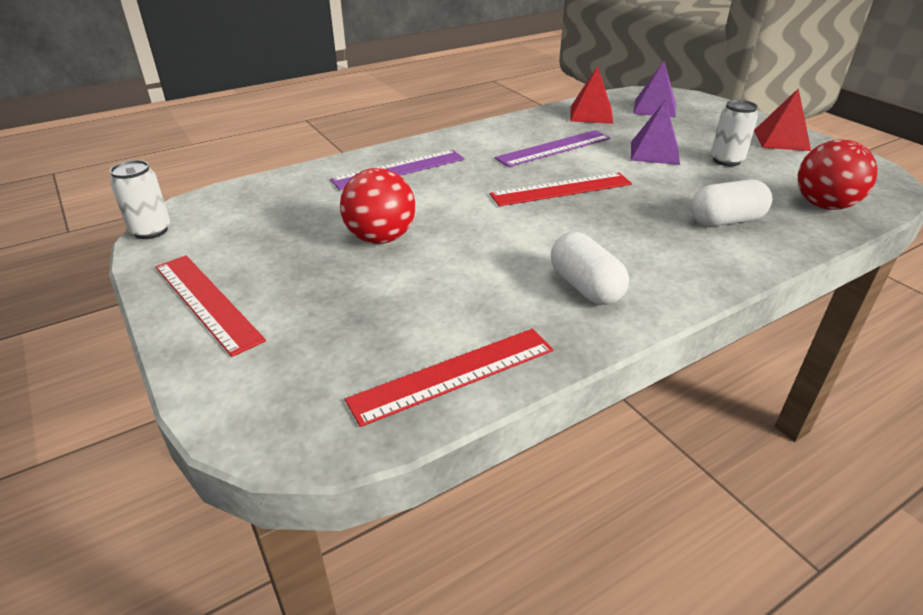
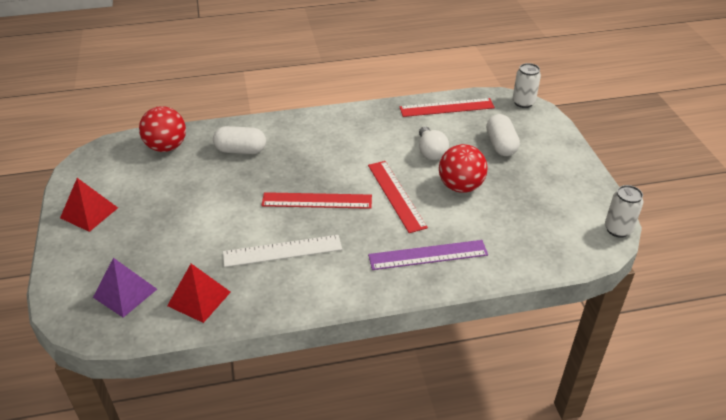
camera: 160 degrees left, 5 degrees up
(207, 302) = (563, 165): red ruler -> red ruler (396, 195)
(446, 276) = (431, 152): none -> white light bulb
(554, 148) = (282, 251): purple ruler -> white ruler
(585, 287) = (361, 130): white capsule -> white capsule (501, 145)
(654, 153) = (207, 223): purple pyramid -> none
(726, 160) = (166, 200): white can -> white can (523, 102)

